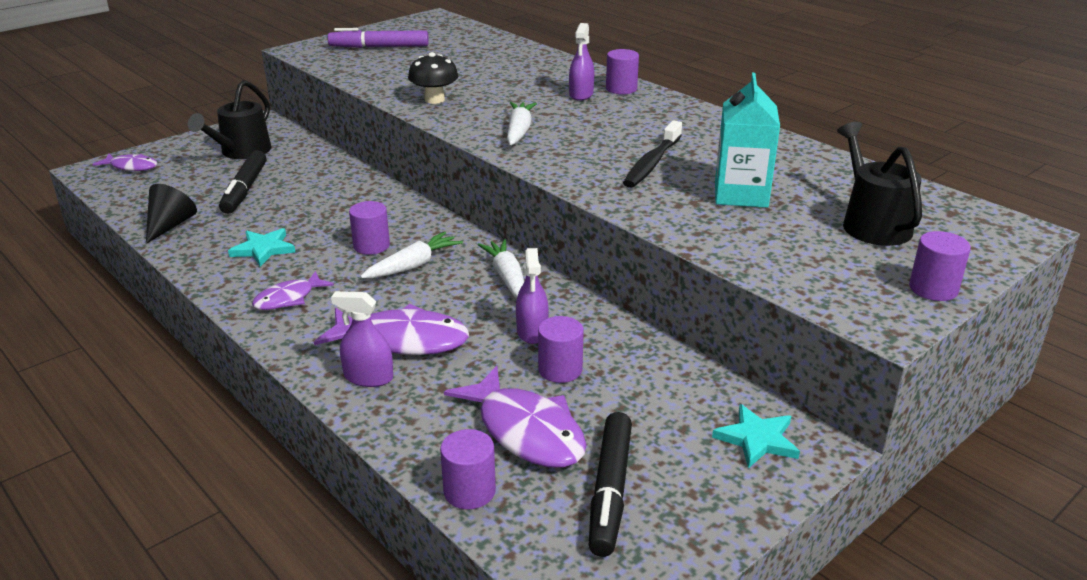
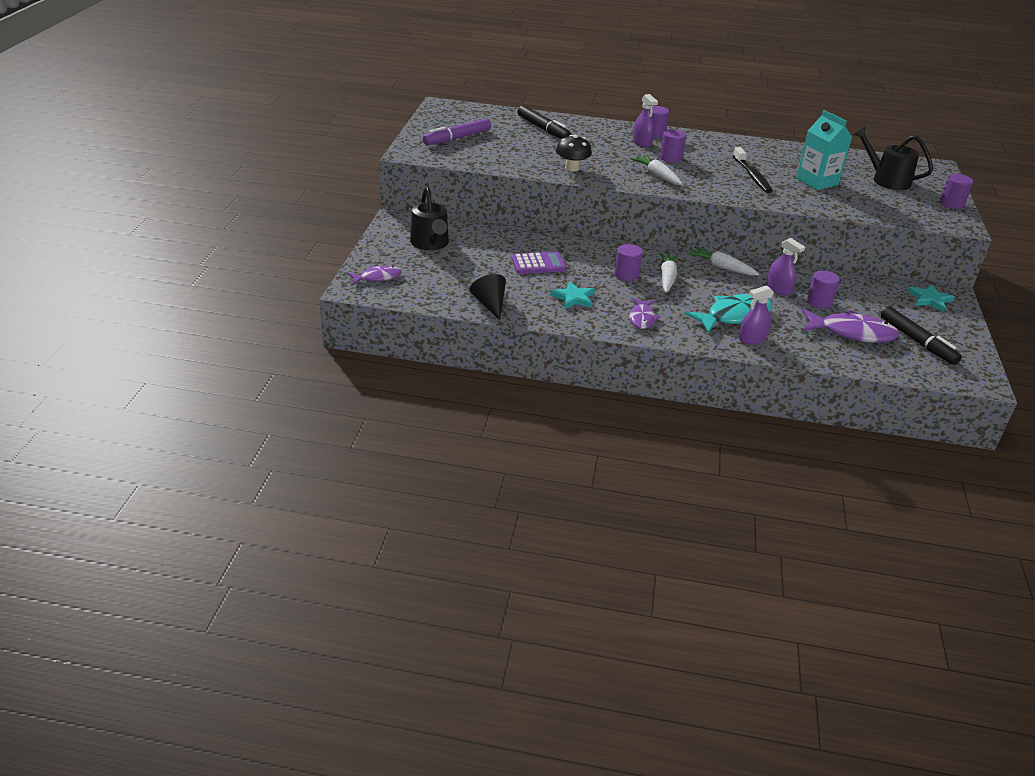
camera: 40 degrees left, 5 degrees up
(245, 190) = (487, 267): black marker -> black marker (543, 129)
(301, 203) = (538, 264): none -> purple calculator
(402, 340) = (734, 316): purple fish -> turquoise fish
(469, 491) = (874, 365): purple cylinder -> purple cylinder (670, 158)

